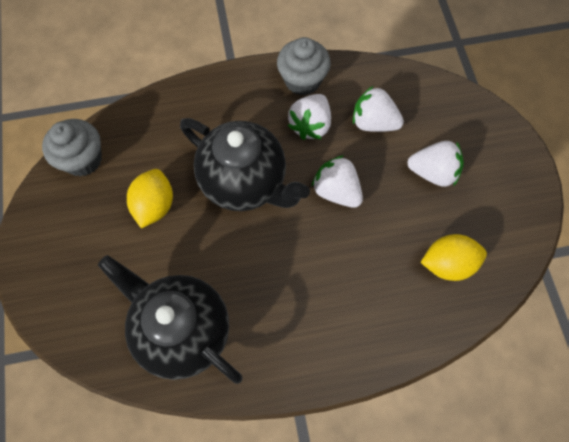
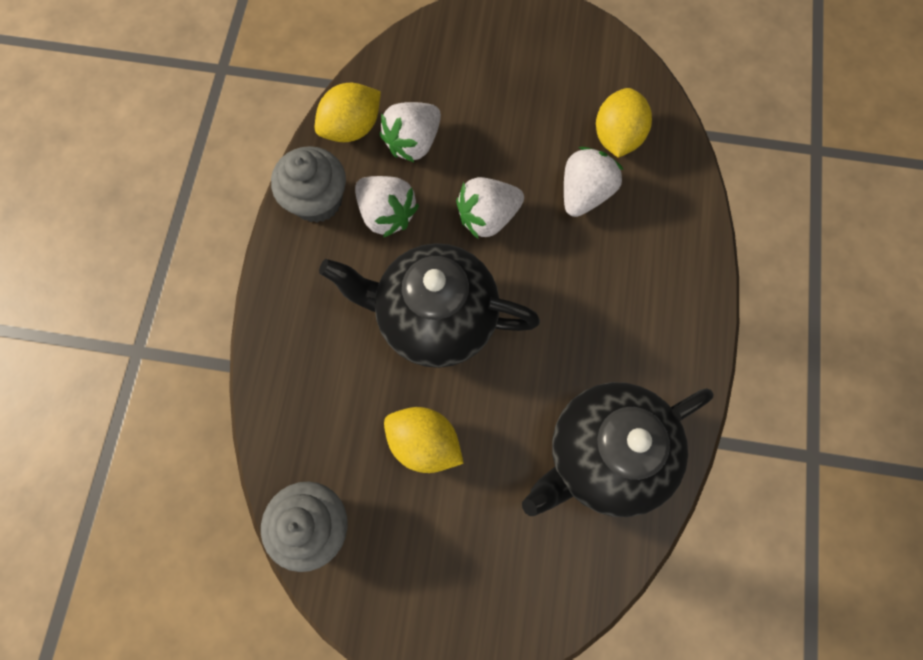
camera: 70 degrees left, 5 degrees up
(245, 182) = (435, 318): black teapot -> black teapot turned 135 degrees counterclockwise
(366, 81) = (352, 128): none -> yellow lemon
(433, 172) = (503, 106): white strawberry -> white strawberry (584, 193)

